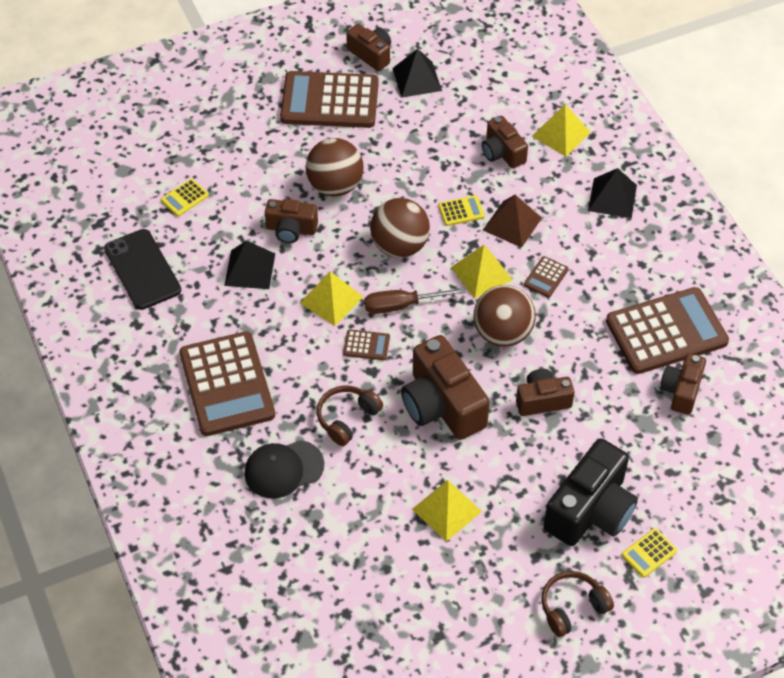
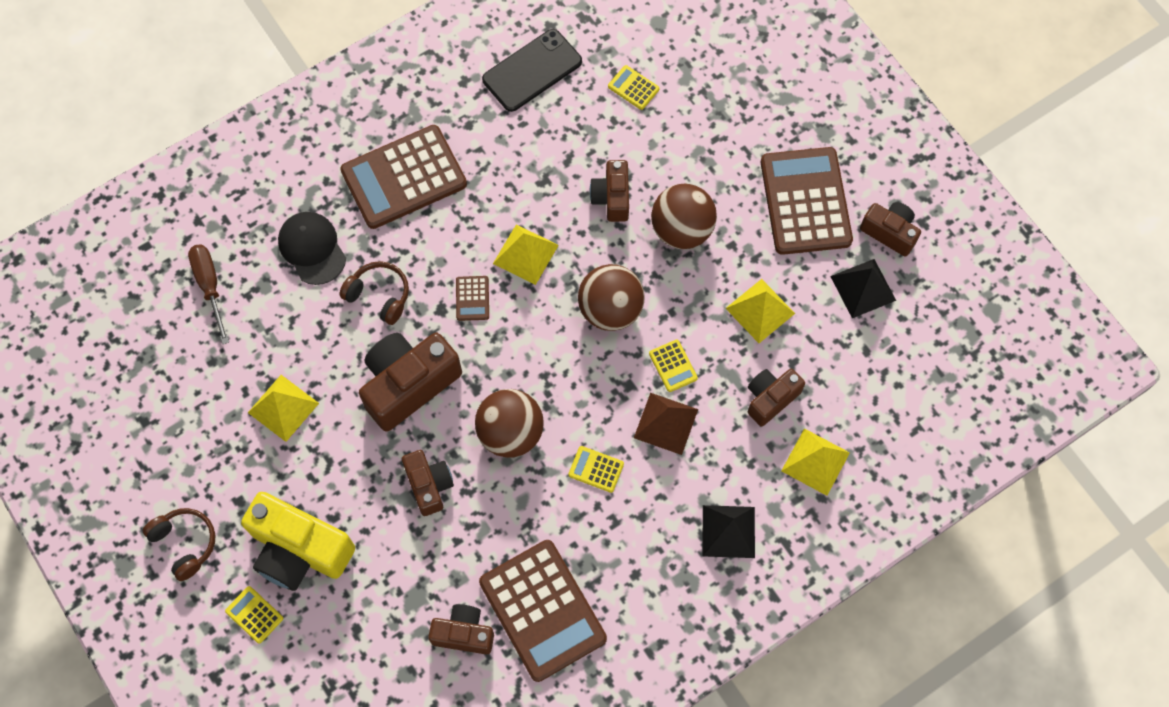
camera: 80 degrees right, 15 degrees up
(249, 269) = (551, 168): black pyramid -> none
(371, 54) = (889, 232): brown camera -> brown camera turned 90 degrees counterclockwise
(402, 305) = (530, 325): brown screwdriver -> brown screwdriver (210, 286)
(481, 273) = (588, 400): yellow pyramid -> yellow pyramid (760, 311)
(546, 277) = (596, 469): brown calculator -> yellow calculator
(591, 510) = (299, 550): black camera -> yellow camera

